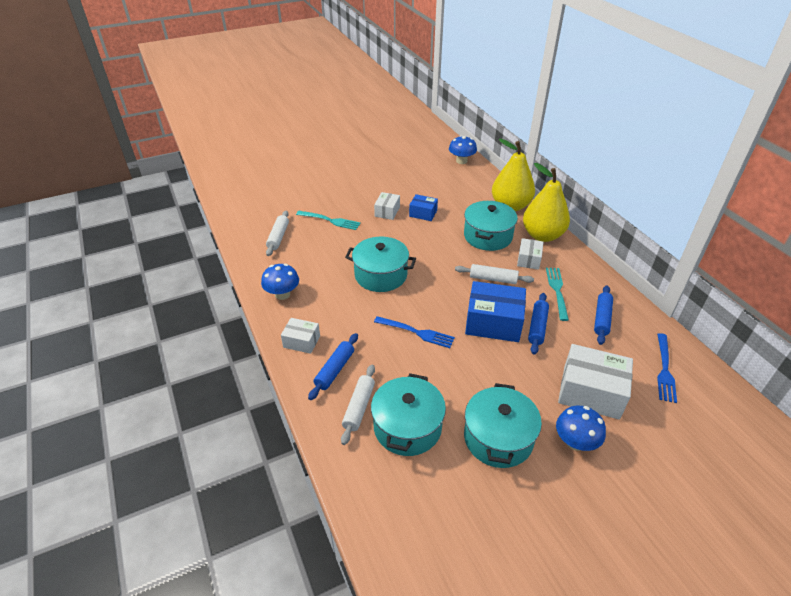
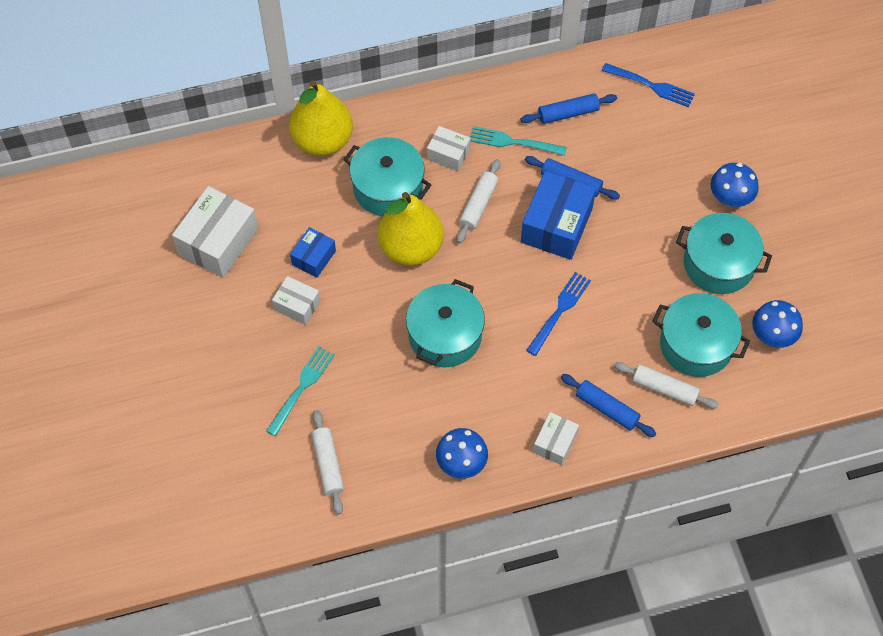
camera: 80 degrees left, 20 degrees up
(278, 237) = (328, 465): white rolling pin -> white rolling pin turned 60 degrees clockwise
(461, 161) = (179, 173): blue mushroom -> blue mushroom (772, 335)
(542, 235) = (400, 123): yellow pear -> yellow pear (411, 248)
(590, 392) = (672, 163): white box -> white box (218, 241)
(602, 318) = (568, 113): blue rolling pin -> blue rolling pin turned 45 degrees counterclockwise

